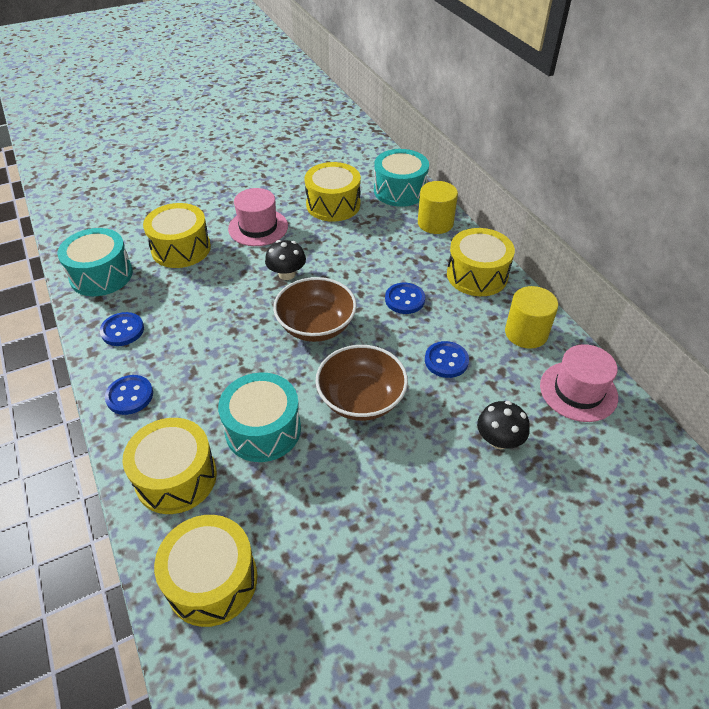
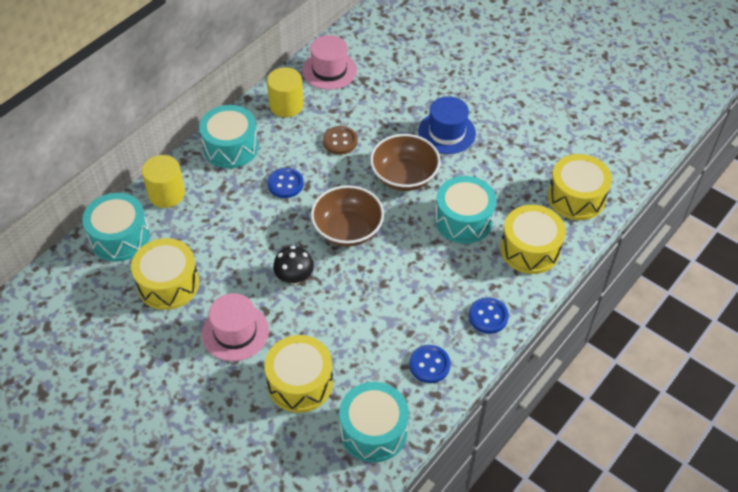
camera: 115 degrees left, 5 degrees up
(412, 474) = (447, 132): none -> blue hat
(446, 361) = (340, 141): blue button -> brown button
(477, 275) = (231, 147): yellow drum -> turquoise drum
(499, 440) = (394, 99): black mushroom -> none

